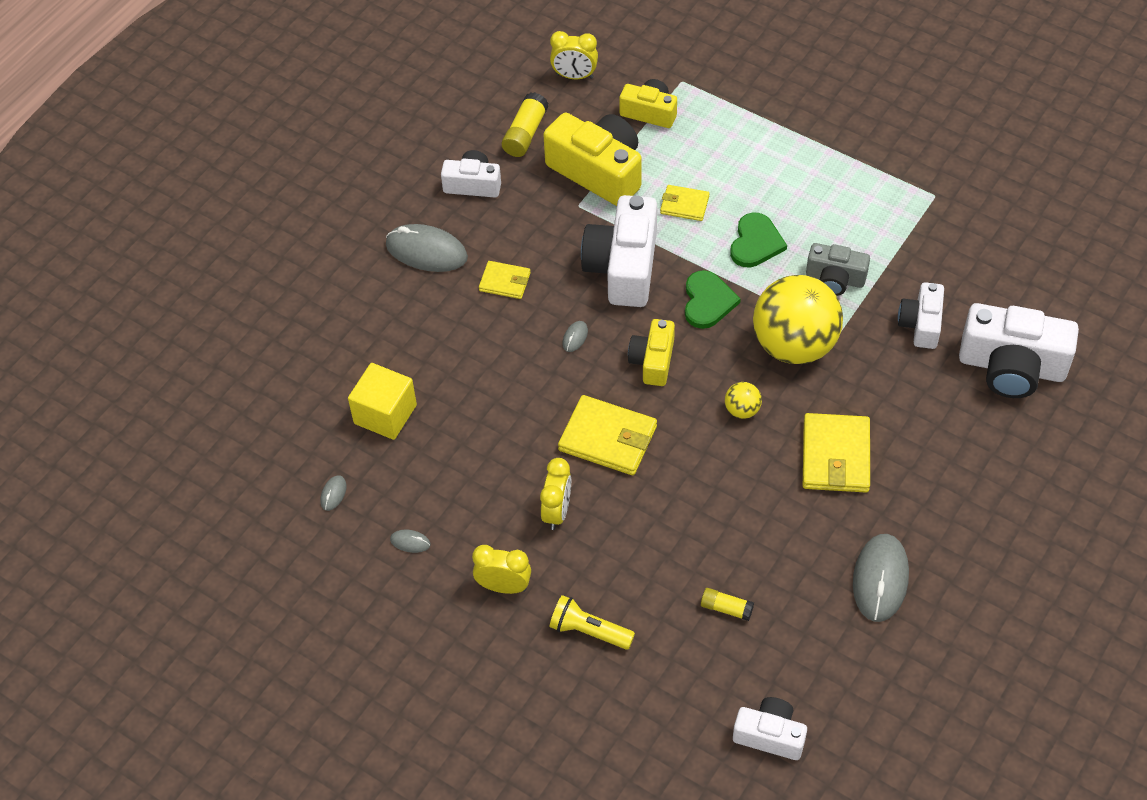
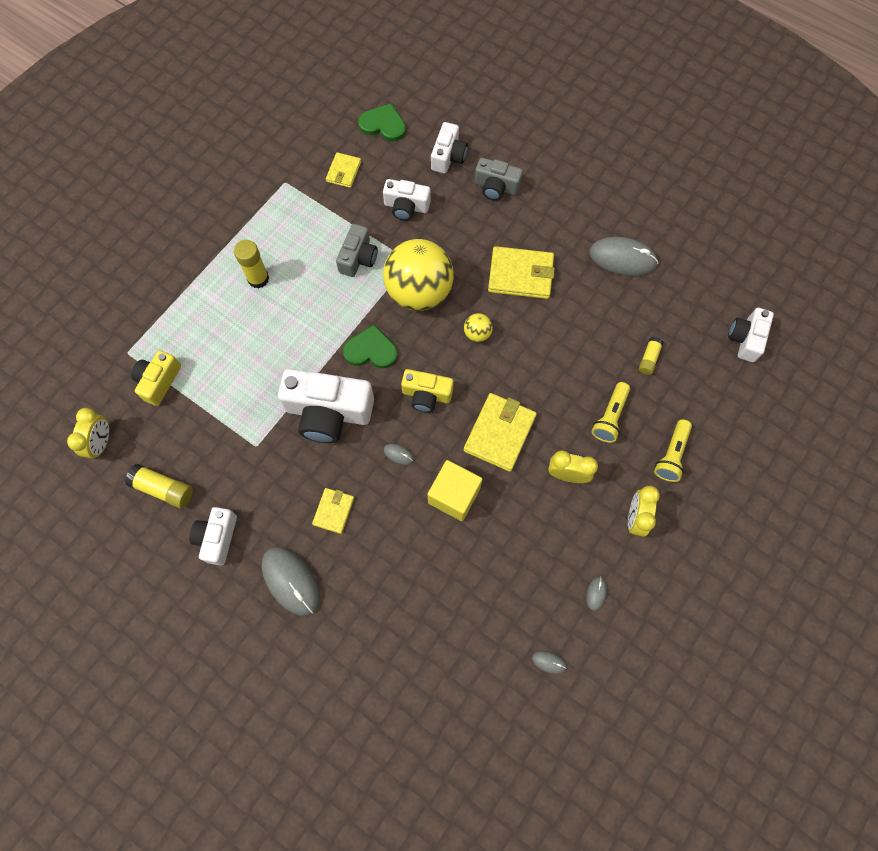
camera: 90 degrees left, 15 degrees up
(385, 414) = (468, 617): yellow cube -> yellow cube (454, 495)
(426, 251) = (291, 581): grey mouse -> grey mouse turned 60 degrees counterclockwise
(598, 171) = (220, 427): yellow camera -> none
(637, 560) = (610, 417): none -> yellow flashlight
(684, 205) = (268, 360): yellow wallet -> yellow wallet (343, 171)
(756, 243) = (315, 310): green heart -> green heart (383, 124)
(791, 184) = (258, 279): none -> yellow glue stick
(972, 424) = (496, 187): none -> grey camera
(1011, 367) = (448, 156): white camera -> white camera, size x0.58

